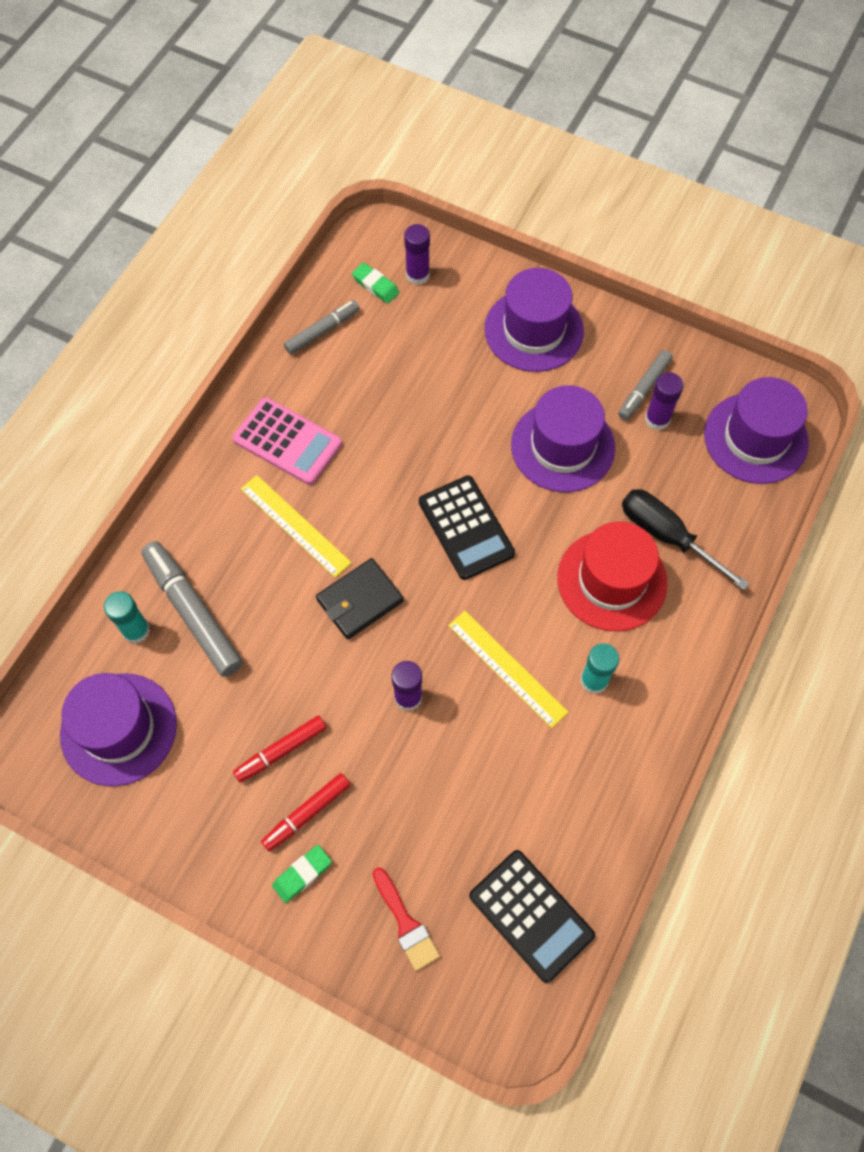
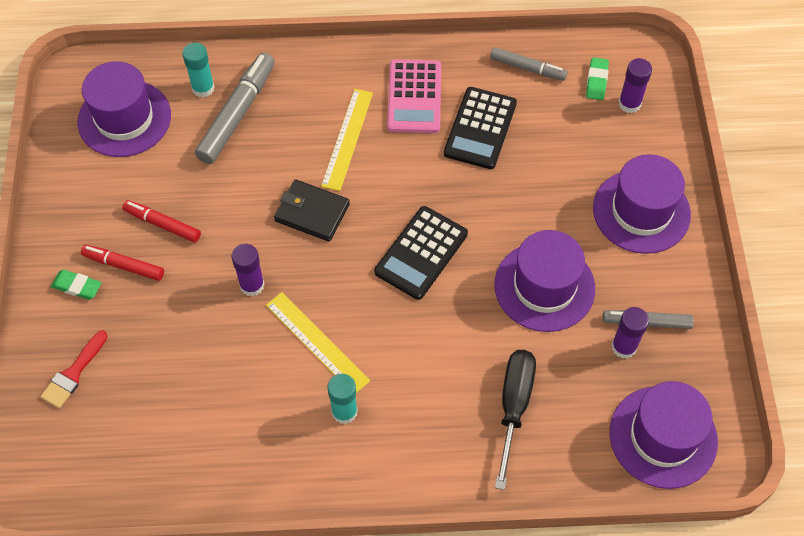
camera: 60 degrees right, 5 degrees down
(507, 668) = (317, 342): yellow ruler -> yellow ruler turned 60 degrees counterclockwise
(531, 915) = (122, 458): black calculator -> black calculator (480, 128)
(612, 580) = (443, 383): red hat -> none

